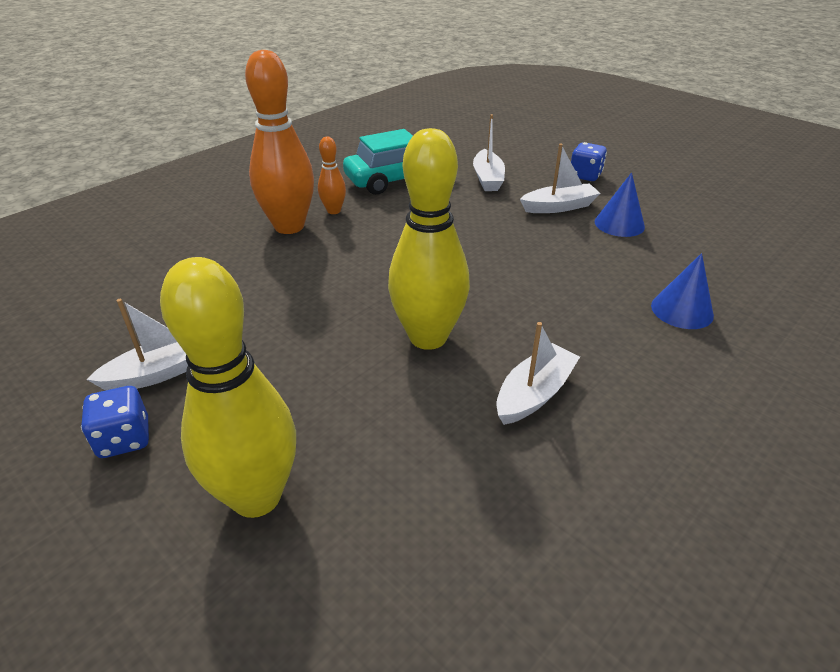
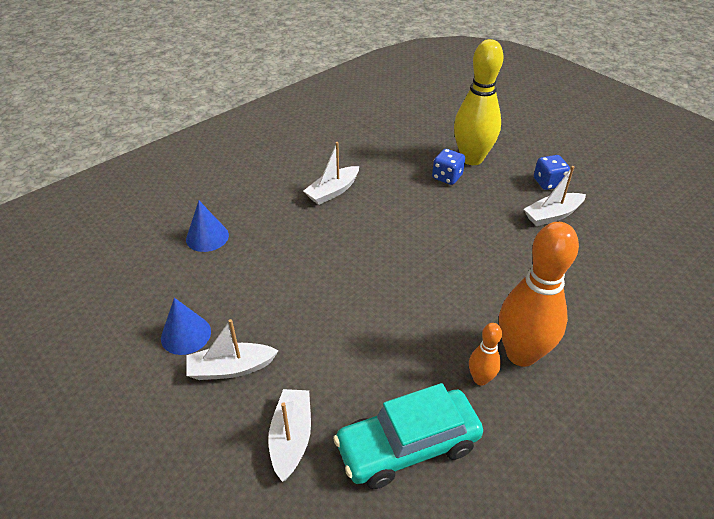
camera: 175 degrees left, 5 degrees up
(428, 337) = (389, 227): yellow bowling pin -> none
(585, 176) = (162, 435): blue dice -> blue dice (447, 177)

